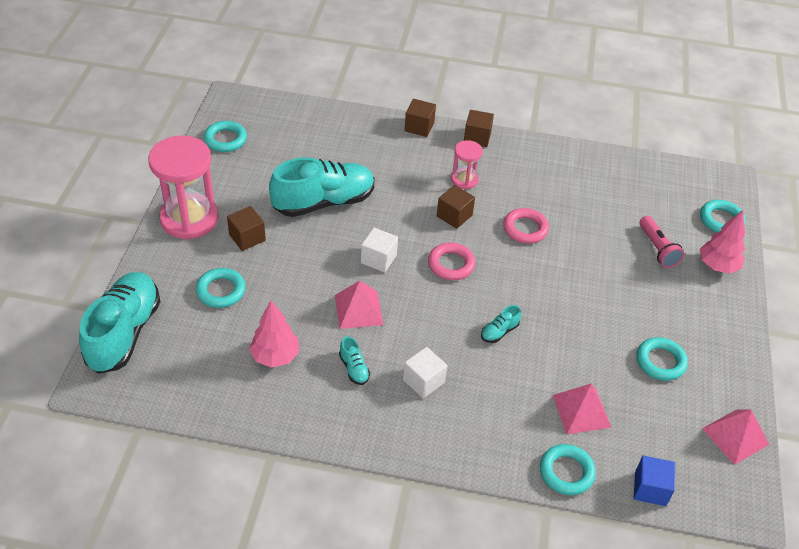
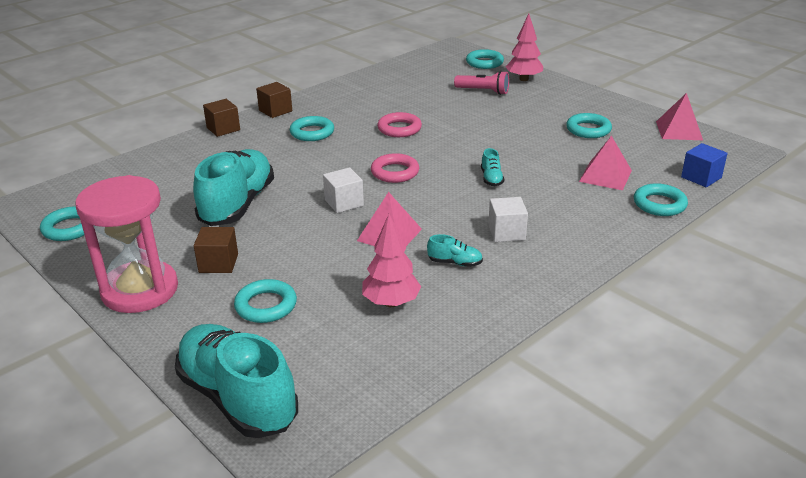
camera: 50 degrees left, 15 degrees down
(454, 216) = (344, 151): brown cube -> none
(464, 180) = (312, 132): pink hourglass -> turquoise ring

